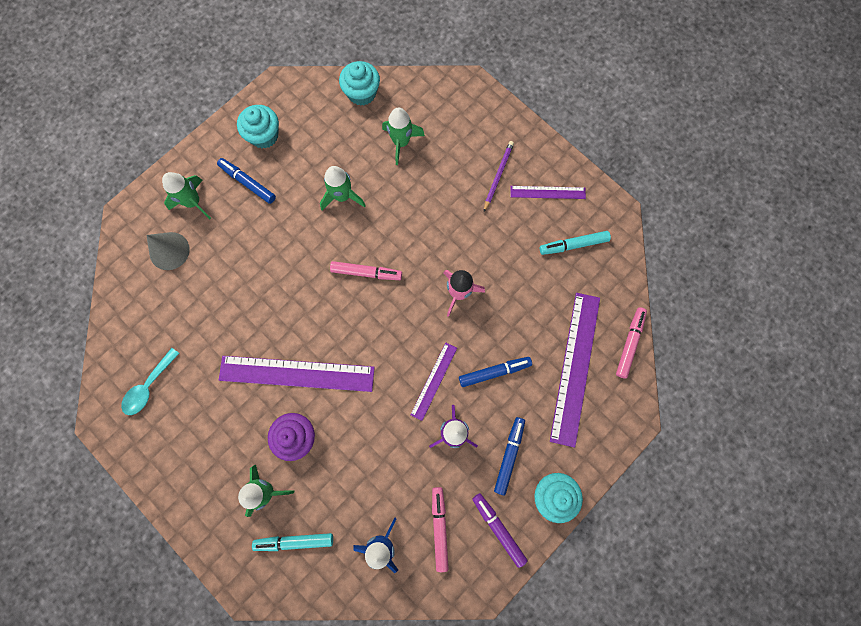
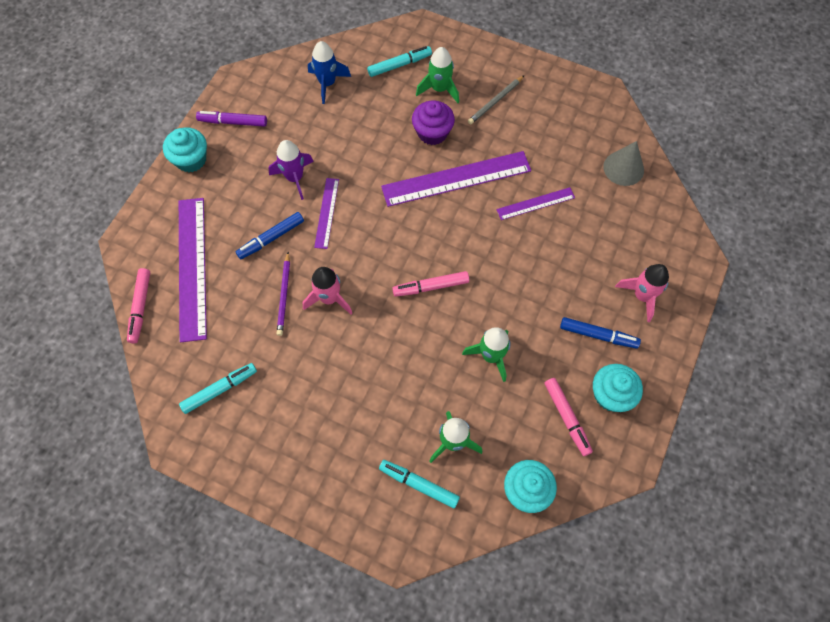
camera: 160 degrees right, 10 degrees down
(149, 387) = (581, 128): turquoise spoon -> none
(169, 251) = (635, 242): grey cone -> grey cone (623, 168)
(193, 202) = (642, 296): green rocket -> pink rocket
(216, 451) = (495, 101): none -> grey pencil
(438, 122) = (419, 484): none -> turquoise marker
(439, 527) = (283, 108): pink marker -> pink marker (567, 417)
(498, 176) = (326, 441): purple pencil -> purple pencil (284, 295)
(498, 528) = (233, 122): purple marker -> purple marker turned 150 degrees clockwise
(509, 455) = (238, 176): blue marker -> none
(547, 192) = (263, 441): purple ruler -> purple ruler (535, 204)

